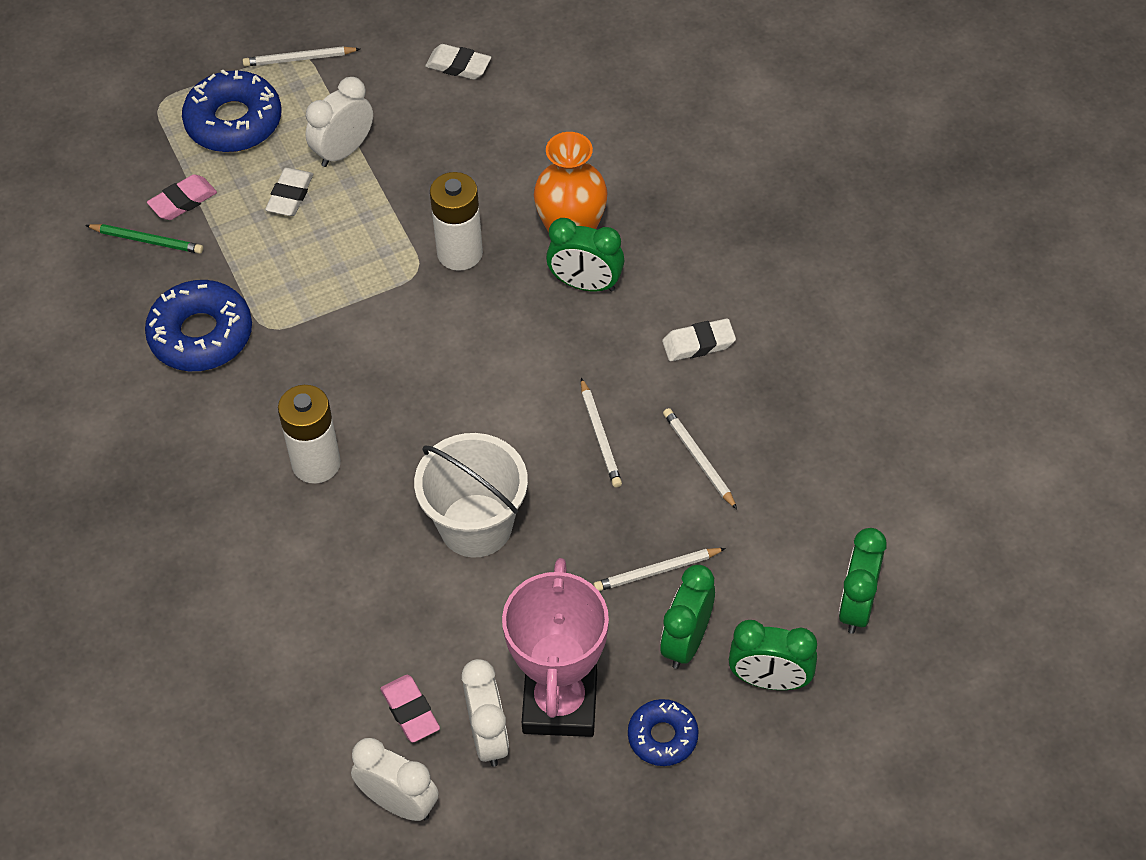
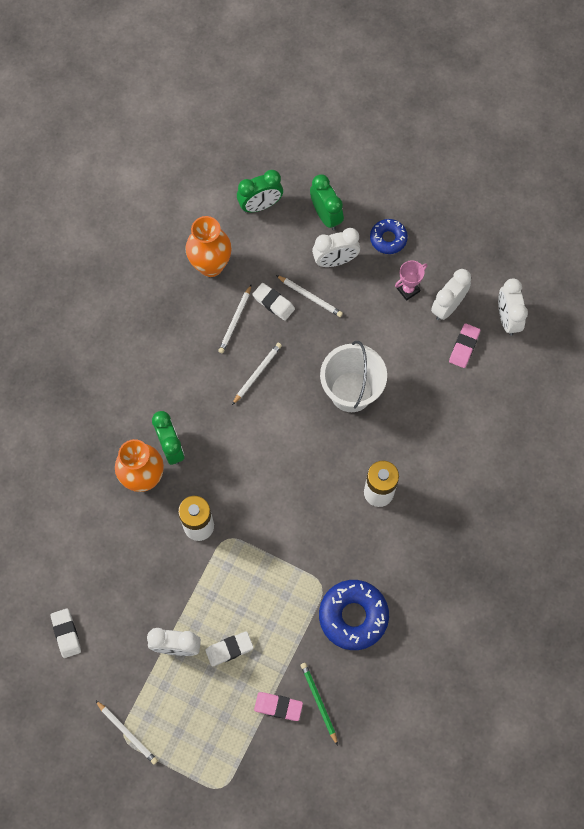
camera: 130 degrees left, 15 degrees up
(234, 121) = (202, 729): blue donut -> none
(560, 703) = (408, 290): pink trophy -> pink trophy, size x0.45
(686, 641) = (335, 260): green clock -> white clock
(698, 344) = (167, 367): white eraser -> white eraser (273, 303)
(808, 483) = (211, 265): none -> orange vase

